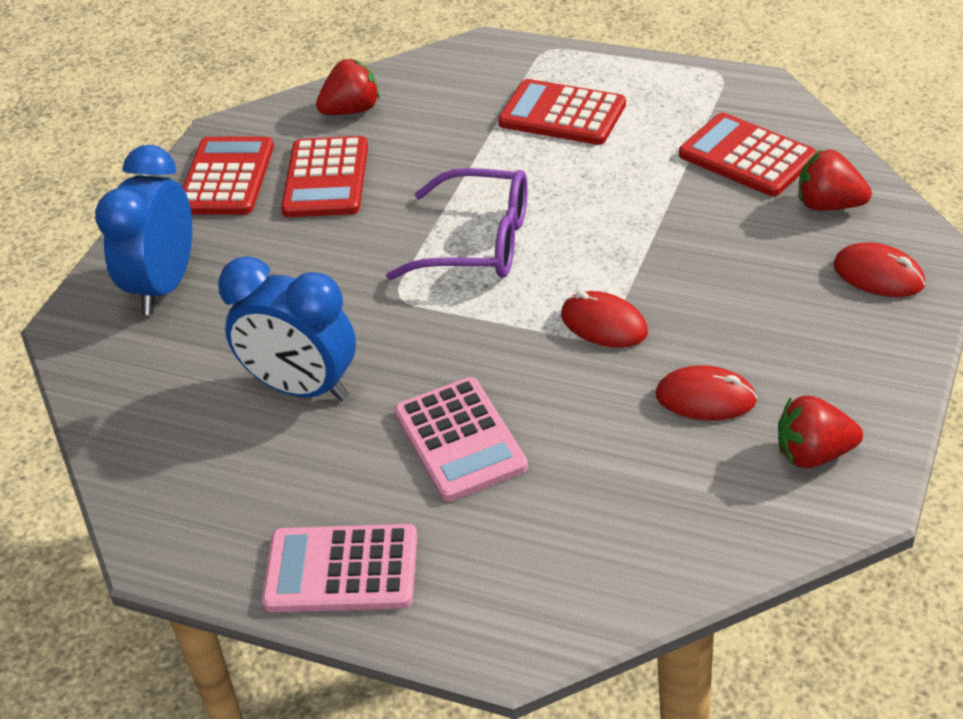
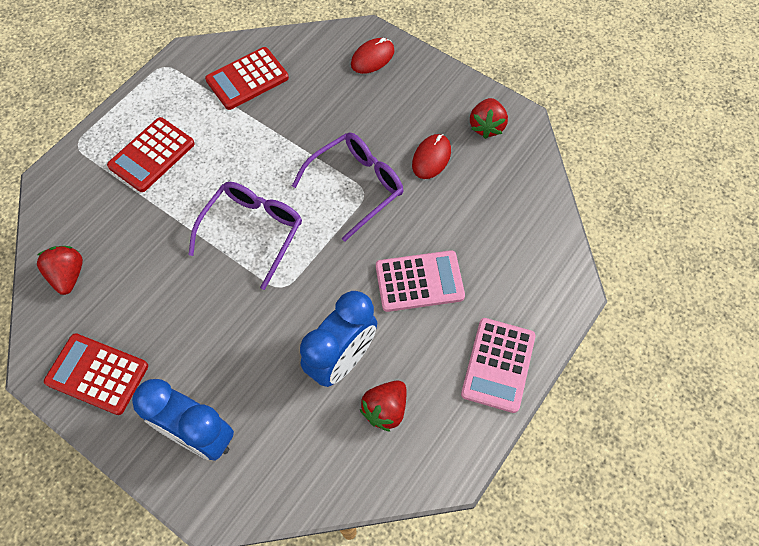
camera: 80 degrees left, 20 degrees up
(326, 179) = (137, 307): red calculator -> none
(604, 324) = (355, 187): red mouse -> purple glasses
(829, 205) = (308, 58): red strawberry -> red strawberry (385, 409)

